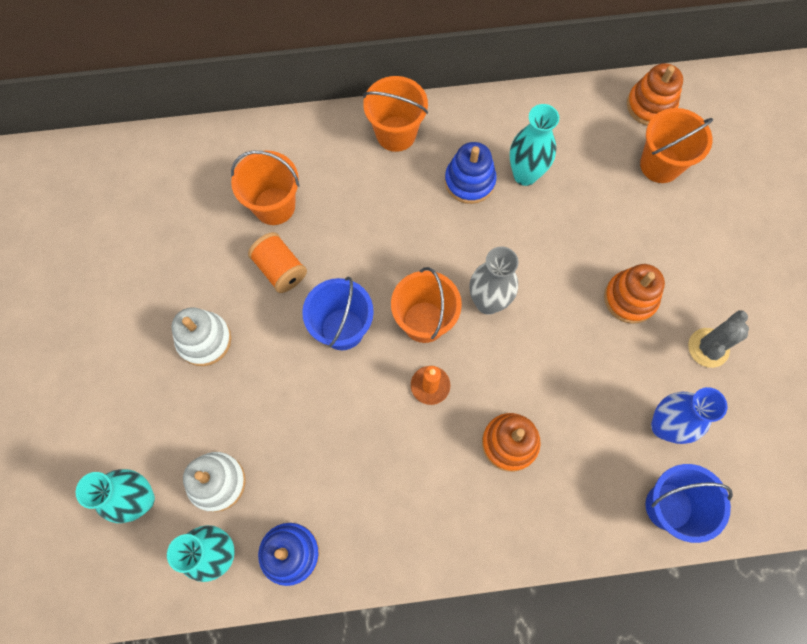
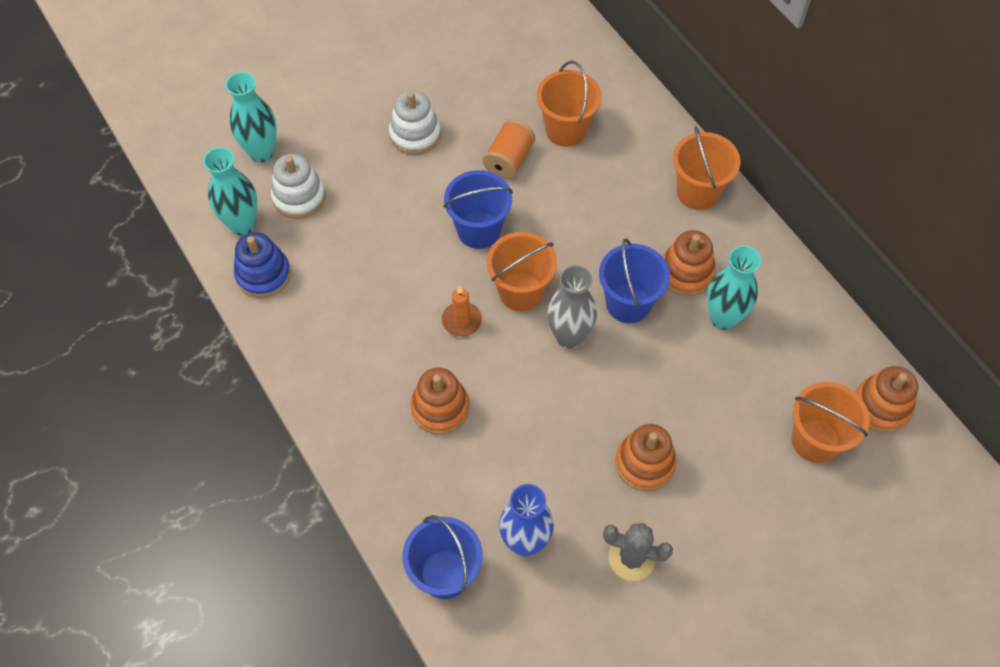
camera: 65 degrees right, 10 degrees down
(469, 181) = (686, 272): blue stacking toy -> orange stacking toy
(477, 240) = (628, 303): none -> blue bucket

